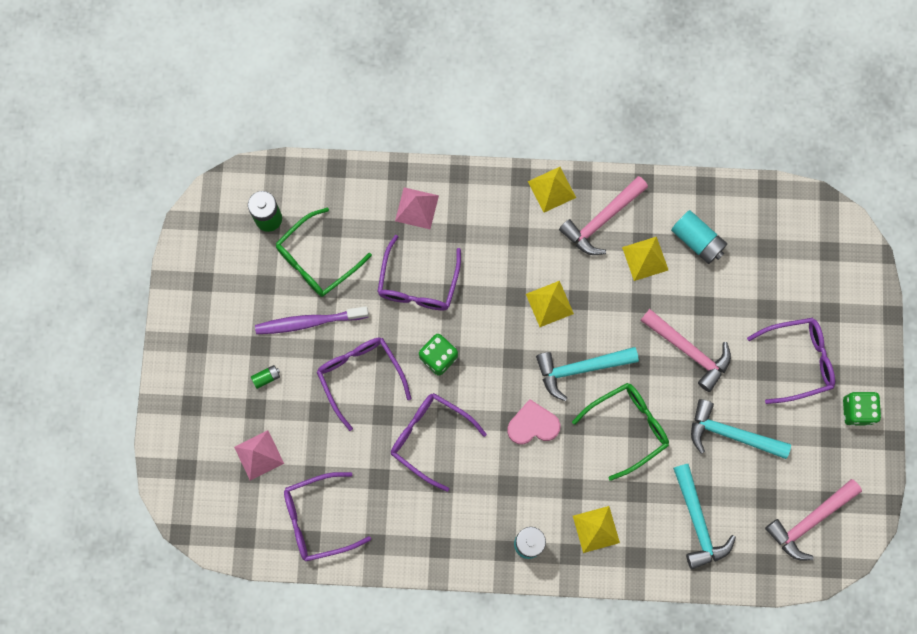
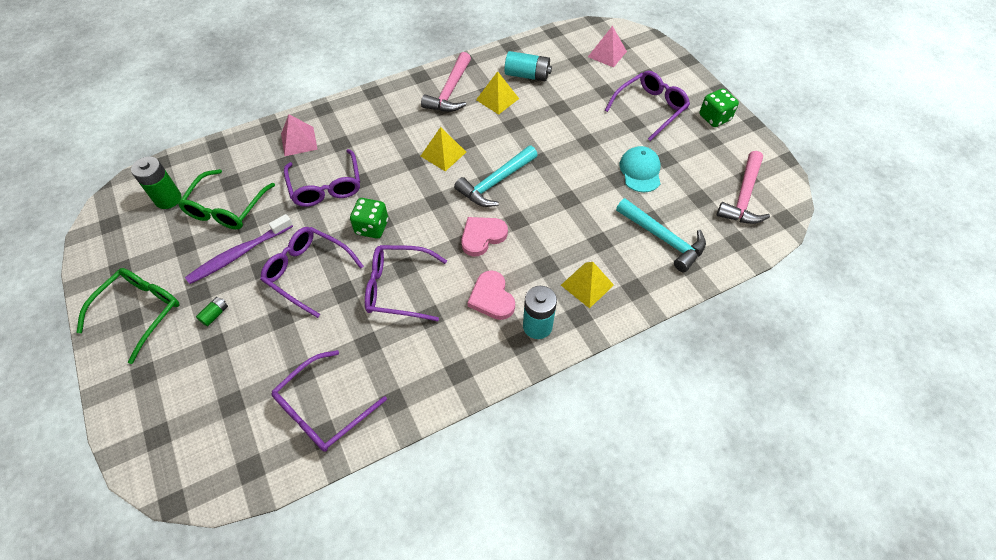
camera: 30 degrees left, 20 degrees down
(259, 455) = (234, 383): pink pyramid -> pink pyramid (607, 54)
(505, 494) = (492, 298): none -> pink heart
(551, 189) = (401, 89): yellow pyramid -> none
(627, 428) = (560, 203): green glasses -> green glasses (139, 312)
(689, 351) = (569, 136): pink hammer -> none
(730, 434) = (640, 171): turquoise hammer -> turquoise cap

